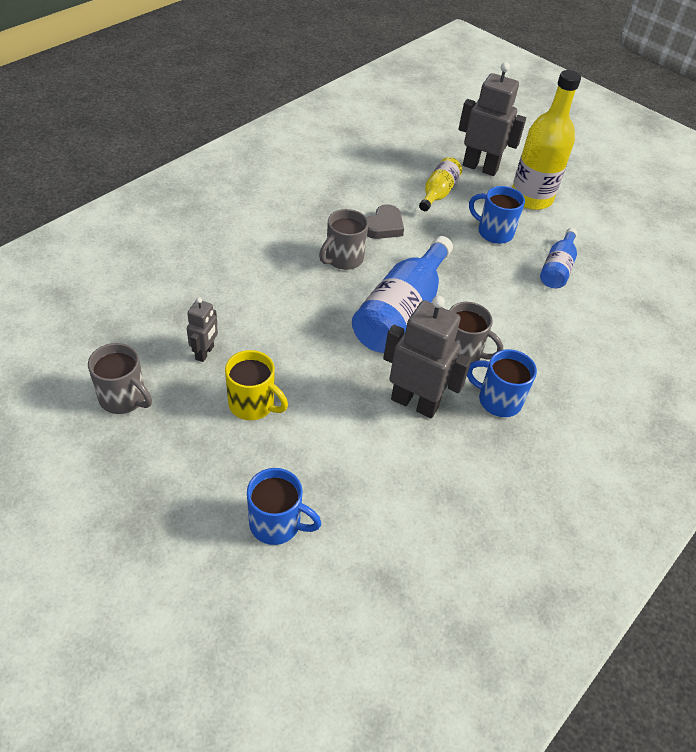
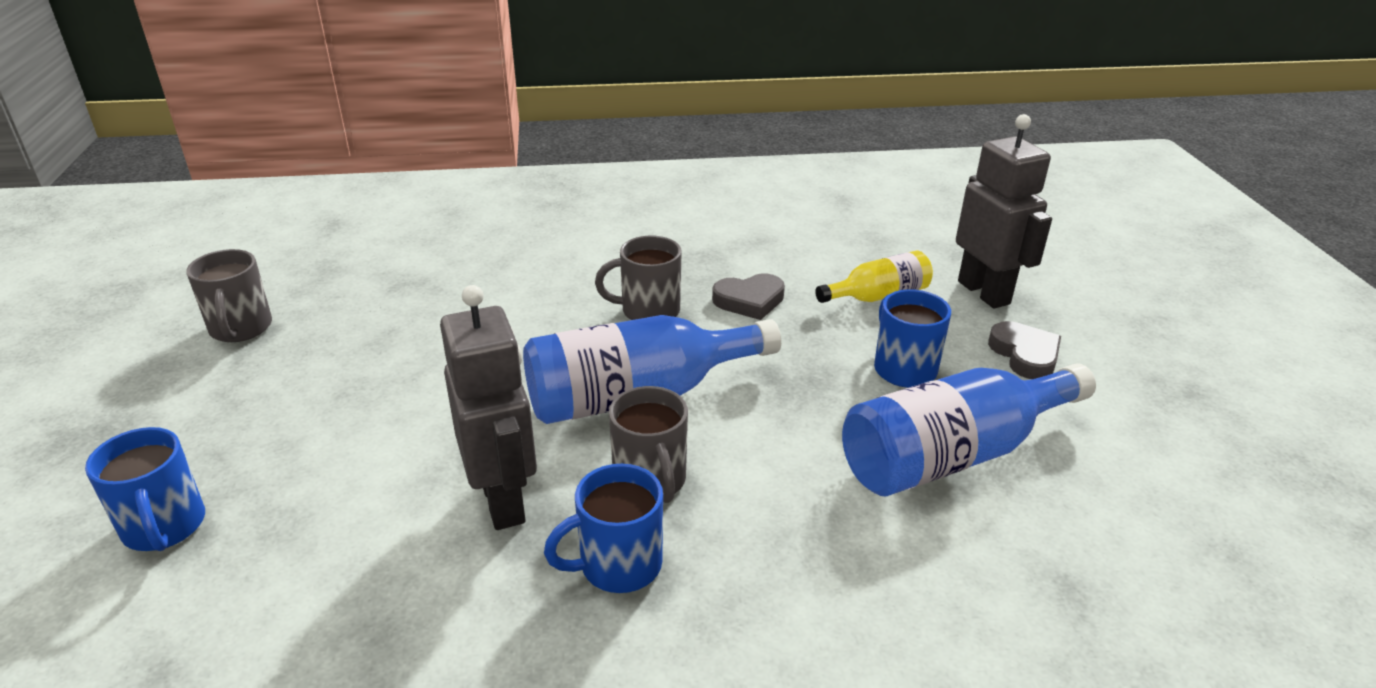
camera: 45 degrees right, 15 degrees down
(205, 353) = (369, 328): grey robot -> none
(253, 404) = (334, 398): yellow mug -> none
(498, 400) = (618, 565): blue mug -> blue mug turned 90 degrees counterclockwise
(531, 198) = (1025, 355): yellow bottle -> grey heart
(557, 268) = (953, 455): blue bottle -> blue bottle, size x1.80

